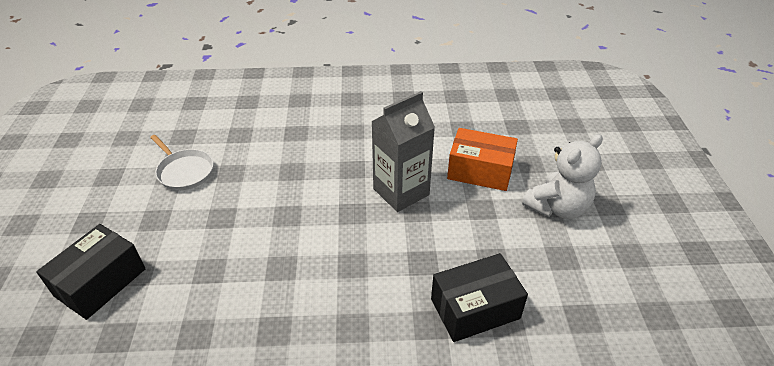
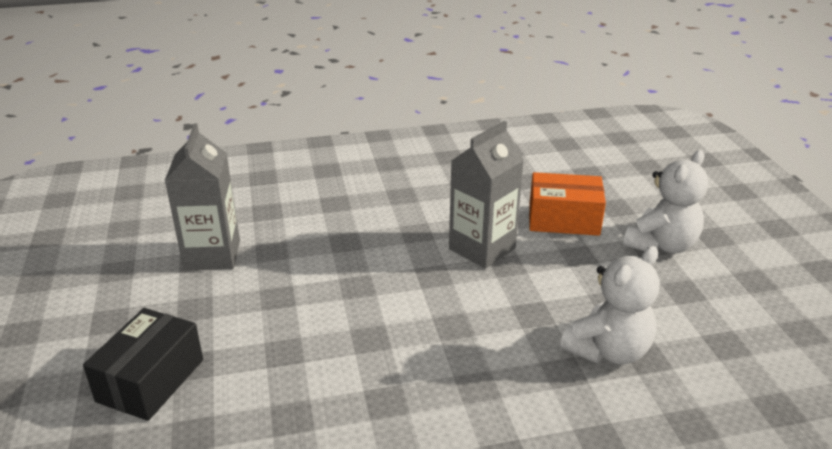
camera: 10 degrees left, 10 degrees down
(184, 171) = (212, 255): white pan -> grey carton
(475, 309) = (608, 350): black box -> white teddy bear

